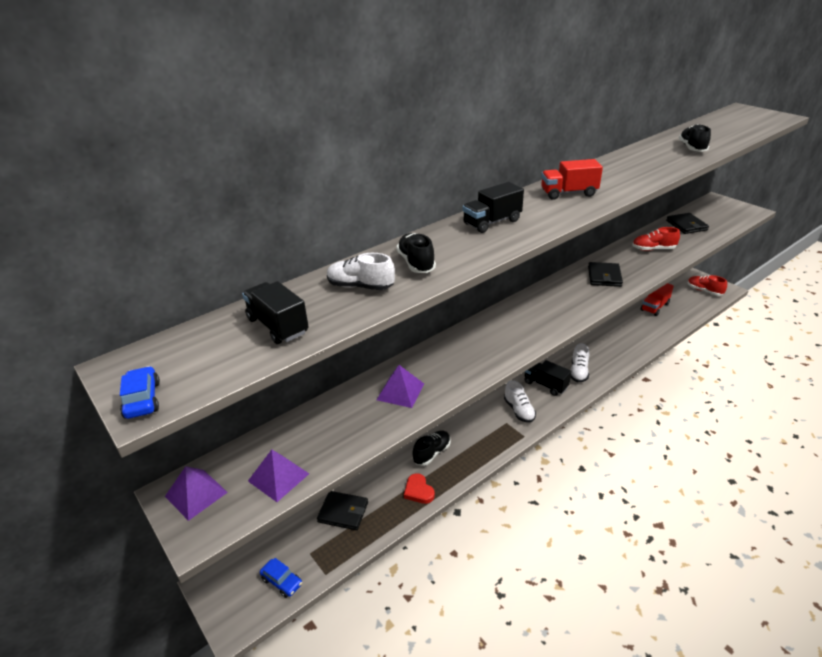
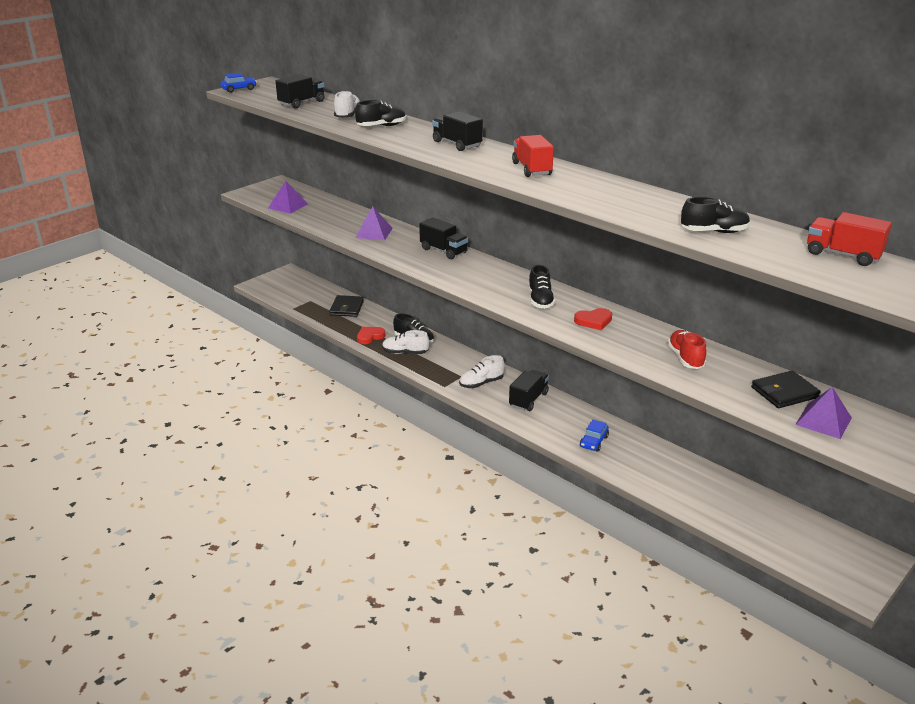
camera: 80 degrees right, 5 degrees down
(196, 494) = (276, 188): purple pyramid -> purple pyramid (823, 421)
(282, 581) = (288, 294): blue car -> blue car (594, 442)
(460, 342) = (443, 251): none -> black truck
(570, 296) = (540, 300): none -> black shoe
(578, 372) = (559, 423): white shoe -> white shoe (405, 353)
(604, 276) = (594, 321): black wallet -> red heart
(654, 307) = (745, 499): red truck -> red truck (843, 255)
(704, 291) = (831, 561): red shoe -> none

